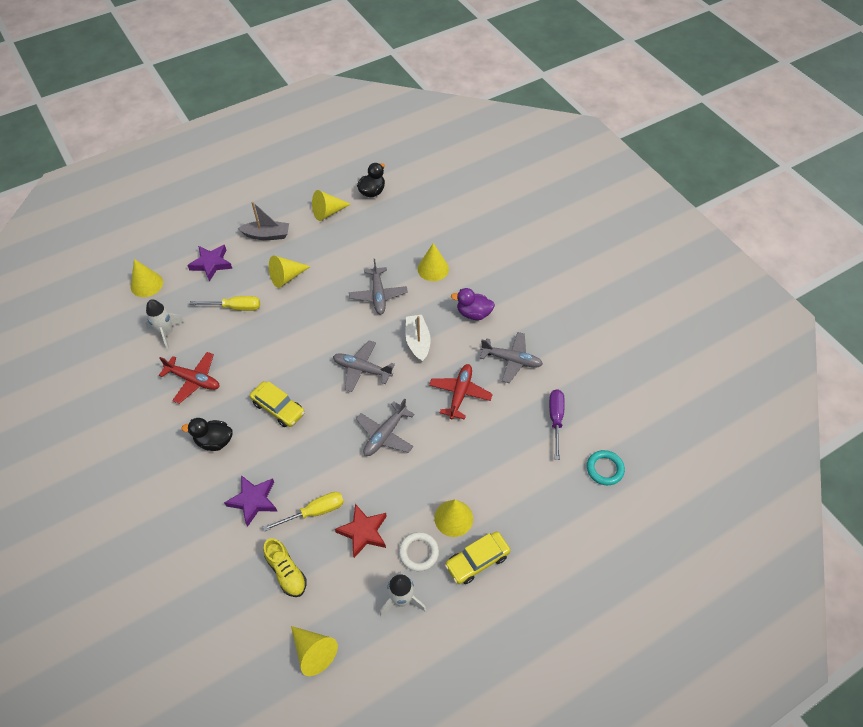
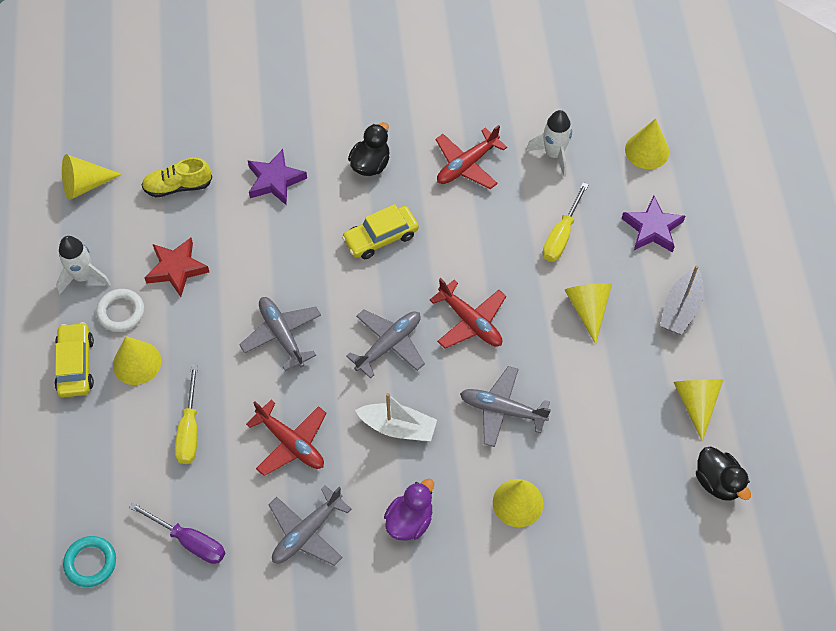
camera: 115 degrees right, 5 degrees up
(314, 512) = (228, 231): yellow screwdriver -> yellow screwdriver (189, 429)
(323, 332) = (470, 322): none -> red plane

